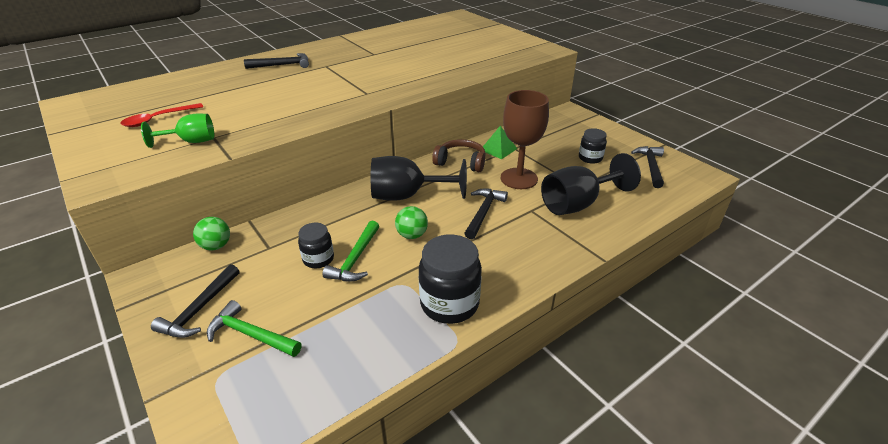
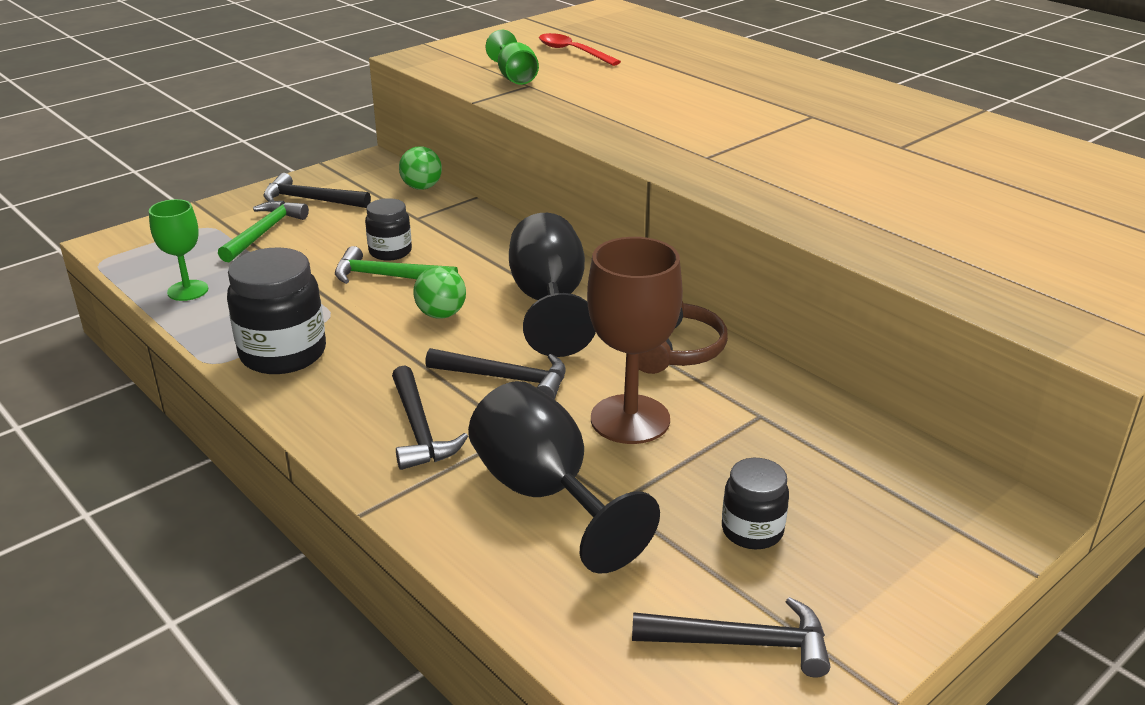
camera: 85 degrees right, 5 degrees down
(282, 65) = (794, 87): black hammer -> black hammer (419, 430)
(342, 374) = (188, 290): none -> green goblet
(498, 149) = (746, 394): green pyramid -> none

